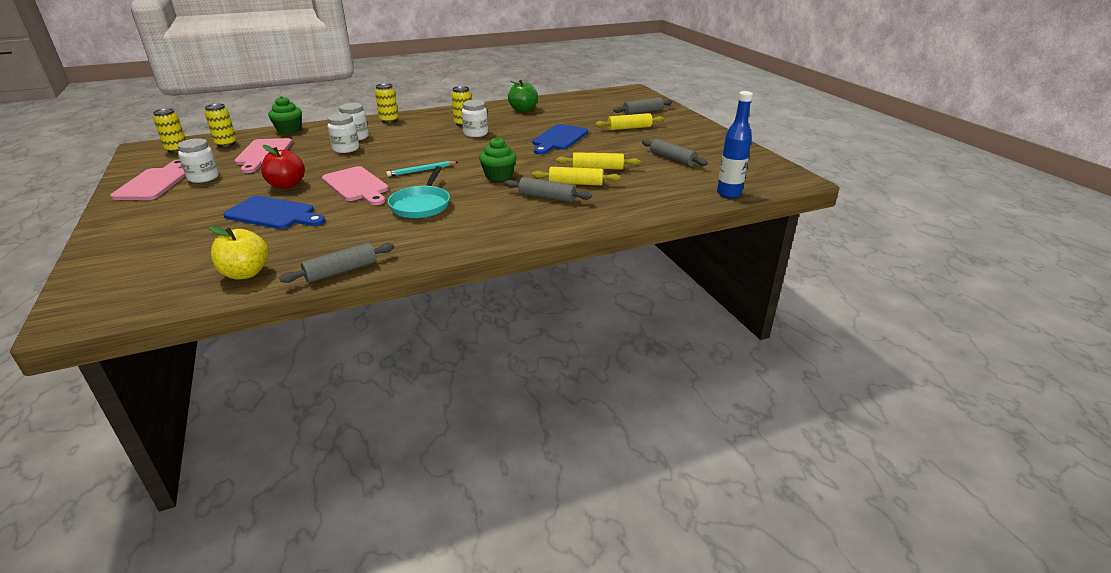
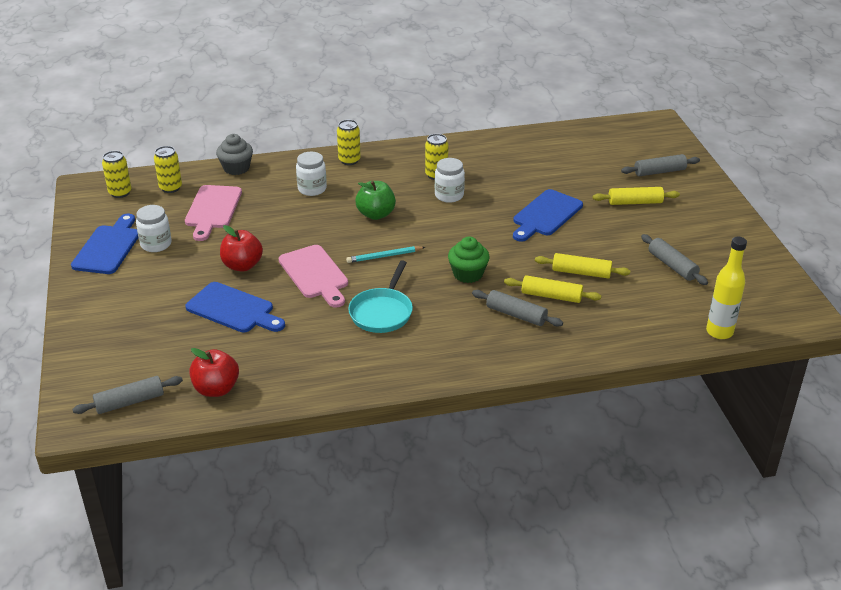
camera: 10 degrees right, 5 degrees up
(154, 183) = (108, 247): pink cutting board -> blue cutting board
(245, 273) = (216, 389): yellow apple -> red apple
(289, 130) = (236, 168): green cupcake -> grey cupcake
(341, 271) = (304, 397): grey rolling pin -> grey rolling pin (130, 402)
(346, 149) = (301, 210): white jar -> none
(523, 109) = (511, 153): green apple -> green apple (376, 214)
(729, 194) = (719, 332): blue bottle -> yellow bottle

